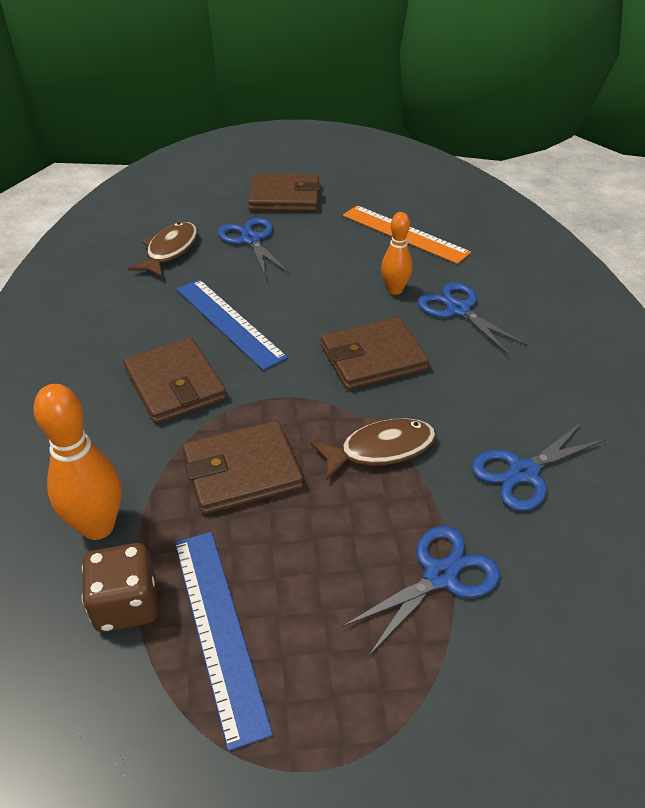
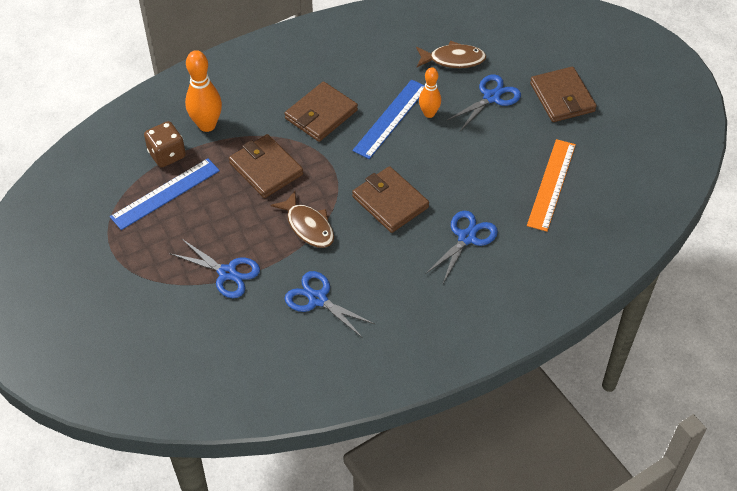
camera: 70 degrees right, 10 degrees up
(394, 290) = (472, 196): orange bowling pin -> orange bowling pin (429, 113)

